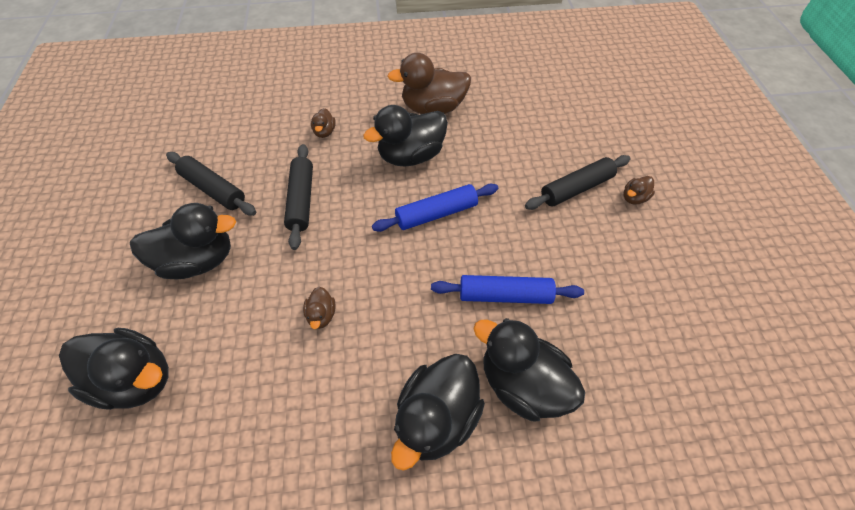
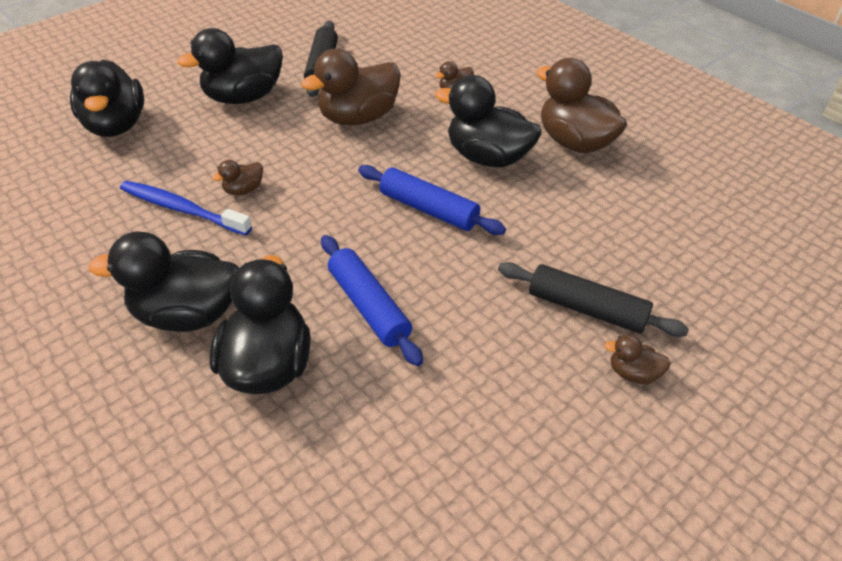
camera: 55 degrees right, 10 degrees down
(198, 260) = (243, 97): black duck -> black duck turned 105 degrees clockwise
(301, 200) = (358, 117): black rolling pin -> brown duck
(308, 371) = (182, 209): none -> blue toothbrush

